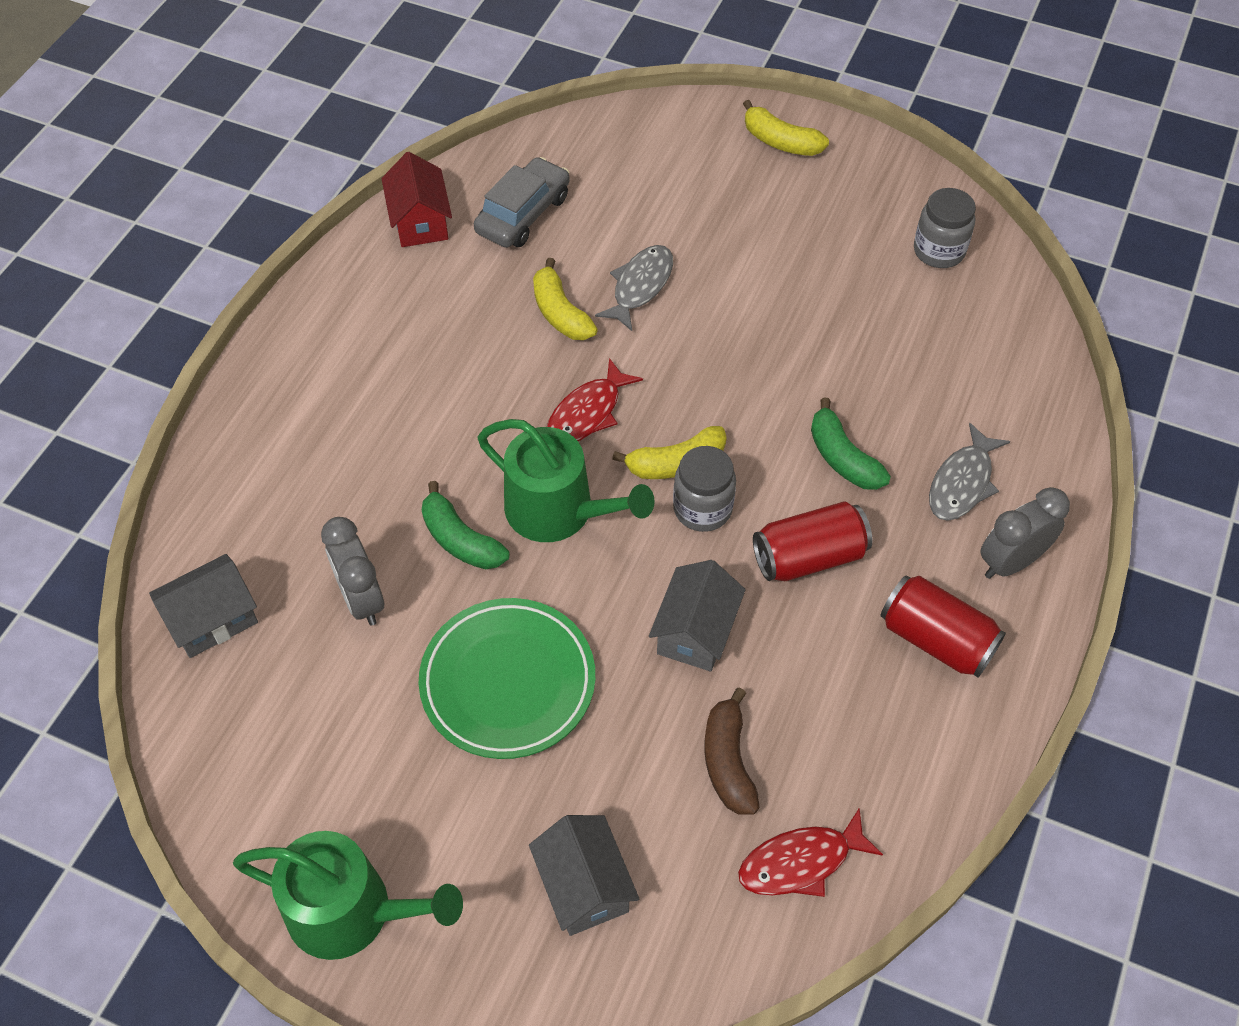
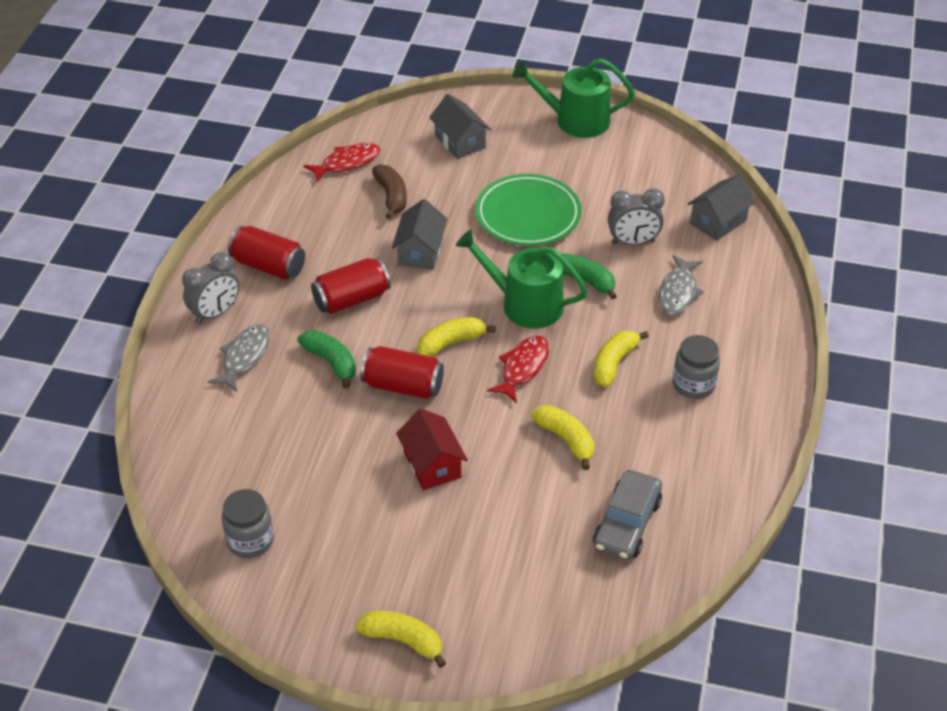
camera: 170 degrees right, 10 degrees down
(362, 599) = (633, 242): grey clock -> grey clock turned 120 degrees clockwise
(420, 221) = (714, 504): red house -> red house (432, 464)
(467, 402) = (614, 363): none -> yellow banana
(640, 286) = (507, 471): grey fish -> grey fish (678, 292)
(702, 509) = (427, 318): grey jar -> grey jar (693, 385)
(749, 409) = (403, 386): none -> red can

